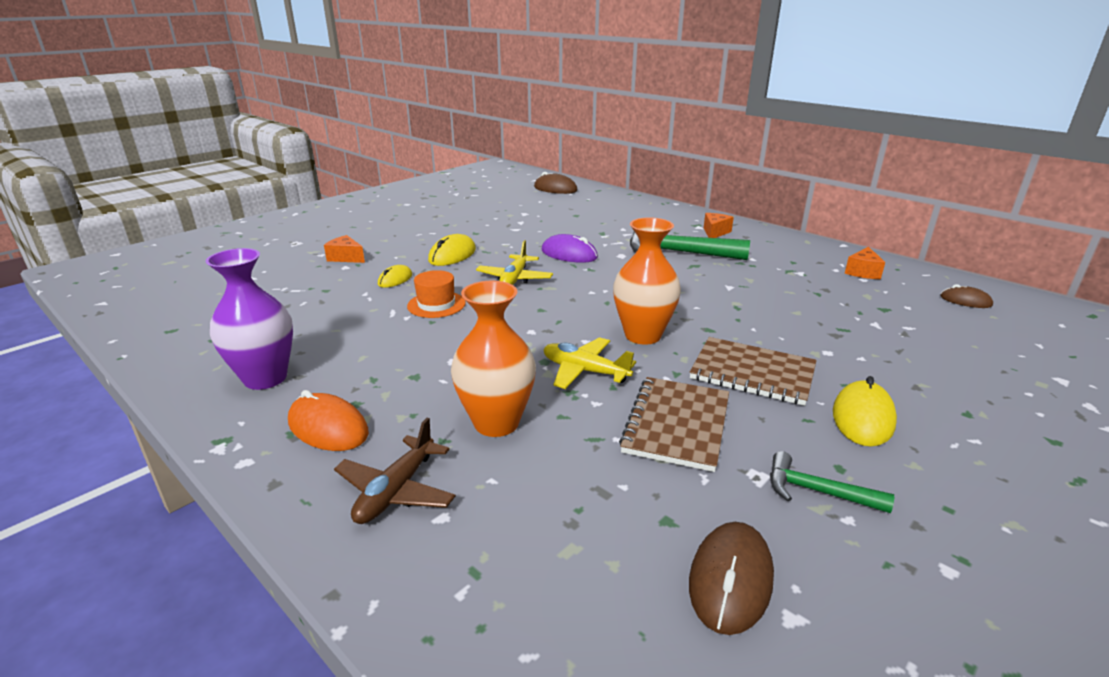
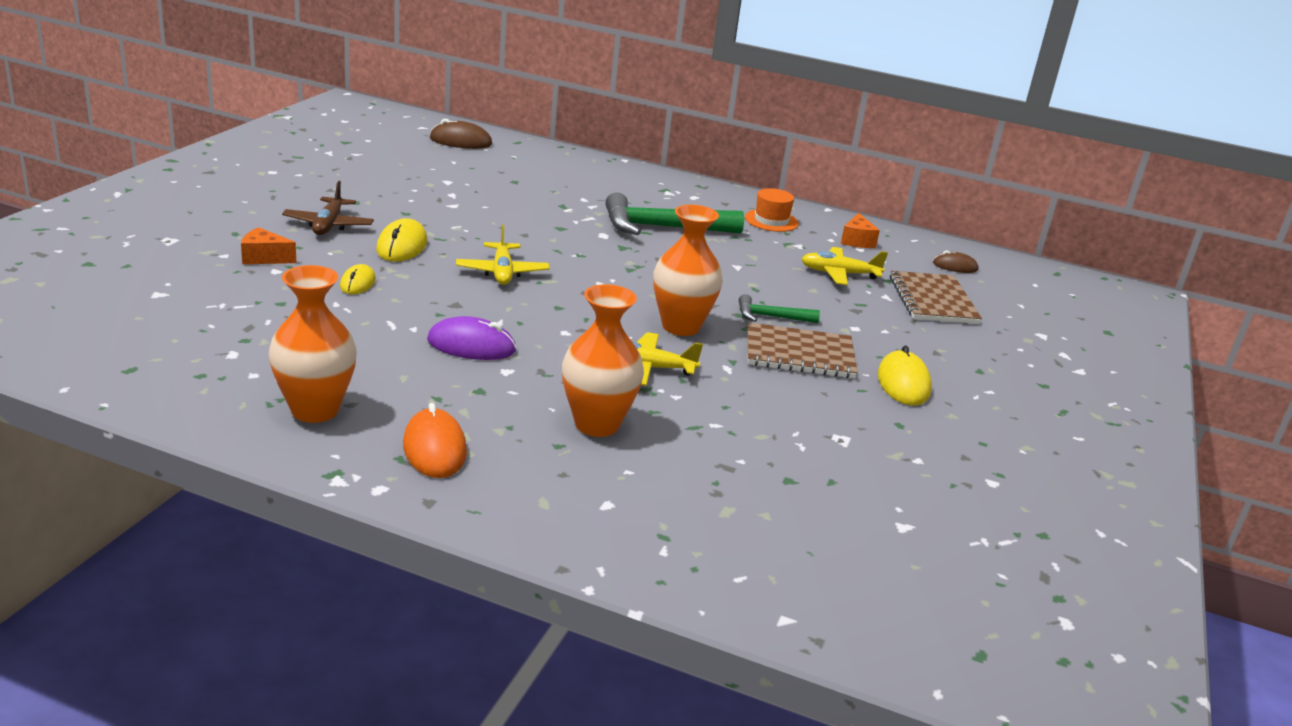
camera: 25 degrees left, 0 degrees up
(265, 378) = (315, 410): purple vase -> orange vase
(328, 427) = (434, 448): orange mouse -> orange mouse turned 60 degrees clockwise
(396, 491) = (550, 491): brown plane -> brown plane (328, 225)
(436, 304) = (436, 311): orange hat -> orange hat (771, 220)
(569, 254) = (543, 237): purple mouse -> purple mouse (471, 345)
(676, 425) = (757, 407): brown notebook -> brown notebook (932, 300)
(715, 232) = (690, 199): orange cheese -> none
(730, 580) = (853, 511): brown mouse -> none
(817, 491) = (889, 444): green hammer -> green hammer (771, 317)
(831, 299) = (839, 274): none -> yellow plane

